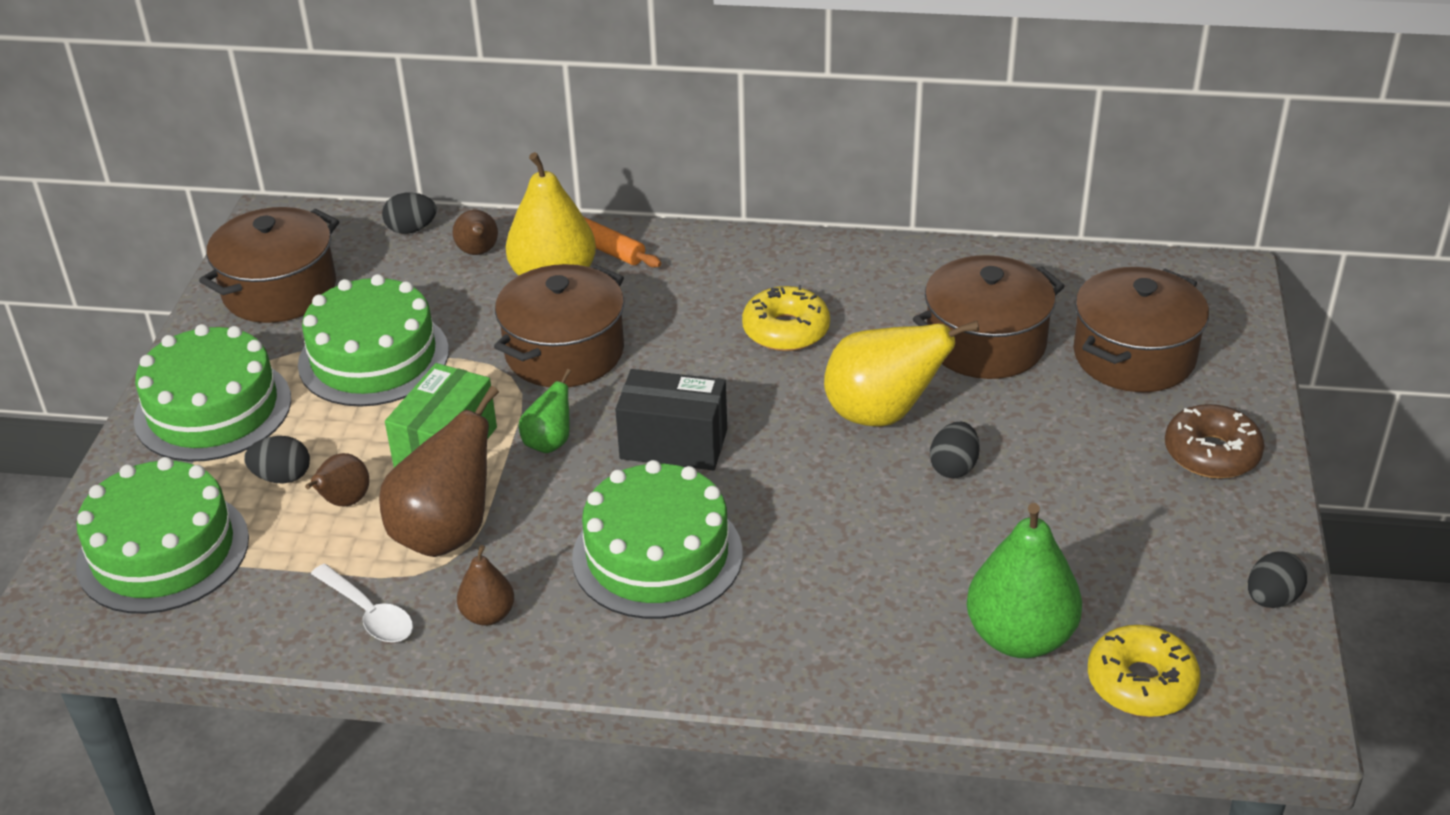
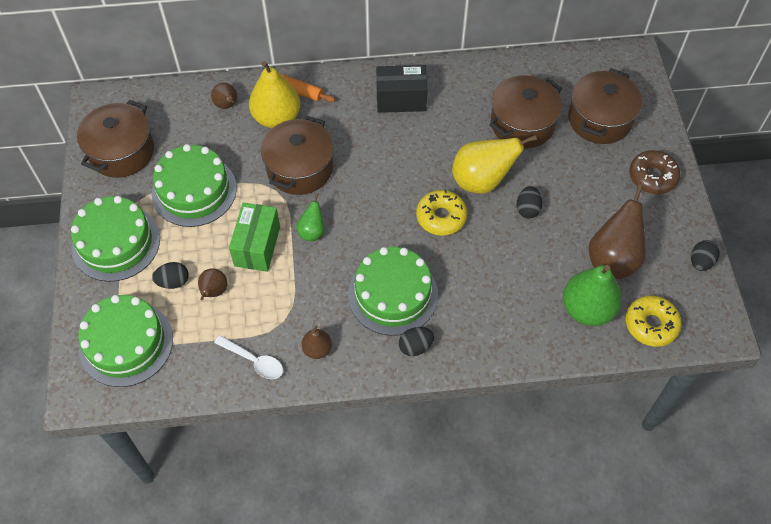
camera: 15 degrees left, 20 degrees up
(411, 229) = (182, 94): black egg -> black egg (415, 346)
(446, 533) = (277, 302): brown pear -> brown pear (612, 259)
(673, 444) = (379, 221): black box -> black box (401, 99)
(786, 330) = (415, 133): yellow donut -> yellow donut (441, 217)

